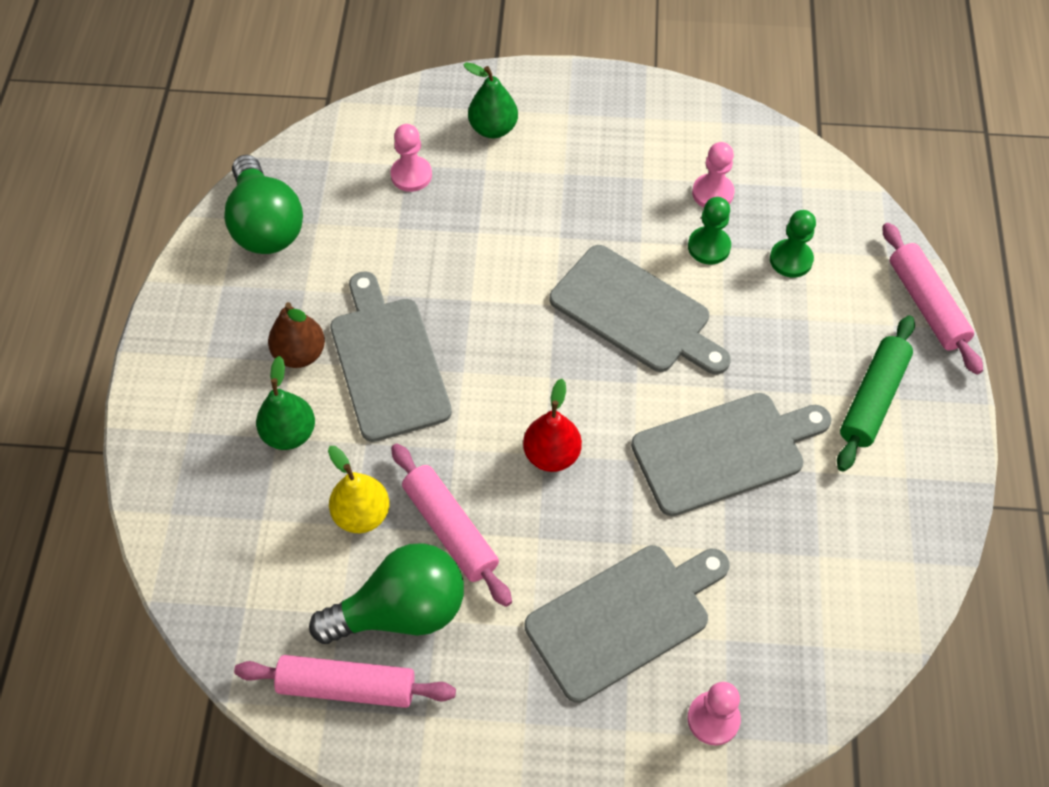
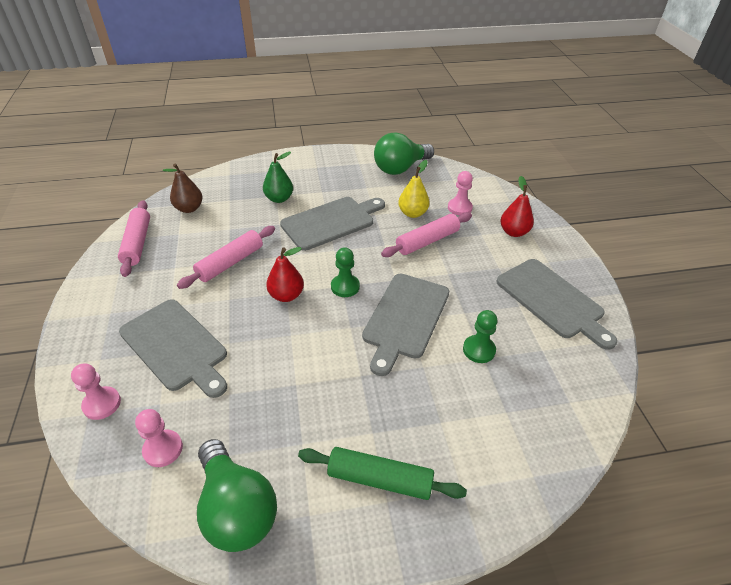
camera: 75 degrees right, 15 degrees down
(300, 354) = (327, 193): brown pear -> brown pear (189, 208)
(362, 514) = (236, 230): yellow pear -> yellow pear (412, 213)
(401, 611) = (180, 254): green light bulb -> green light bulb (236, 508)
(493, 128) = (513, 232): green pear -> red pear
(712, 193) = (528, 345): pink pawn -> pink pawn (163, 449)
(724, 451) = (307, 382): grey cutting board -> grey cutting board (552, 300)
(791, 259) = (492, 403): green pawn -> green pawn (345, 287)
(926, 305) = (495, 516): pink rolling pin -> pink rolling pin (427, 241)

